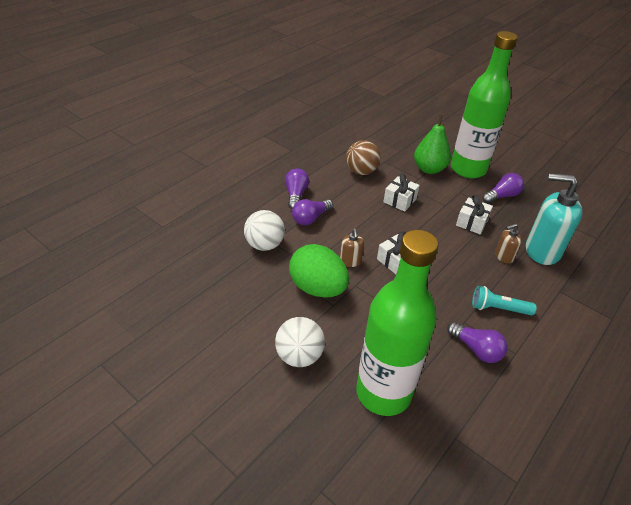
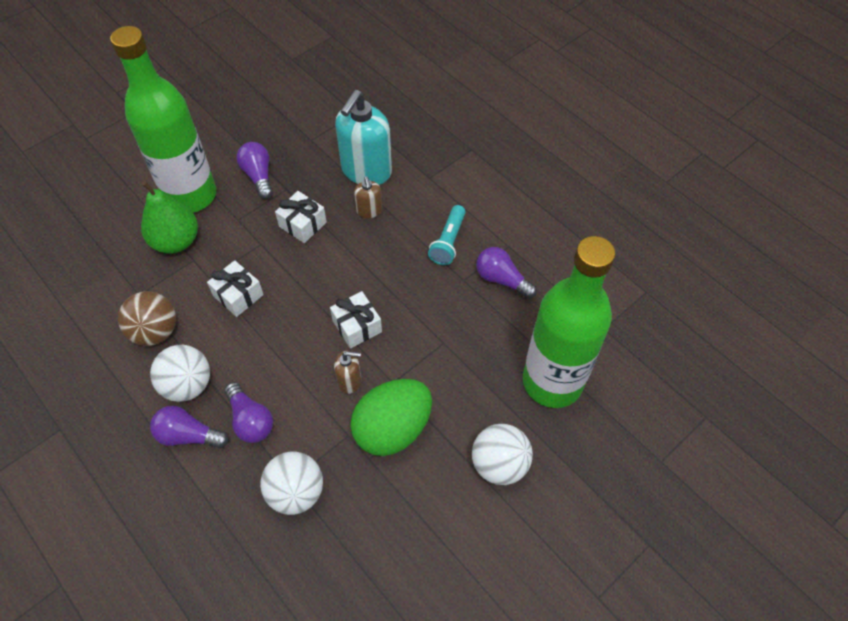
camera: 80 degrees left, 15 degrees up
(329, 189) = (188, 385): none -> white ball
(476, 349) = (501, 279): purple light bulb -> purple light bulb turned 105 degrees counterclockwise

